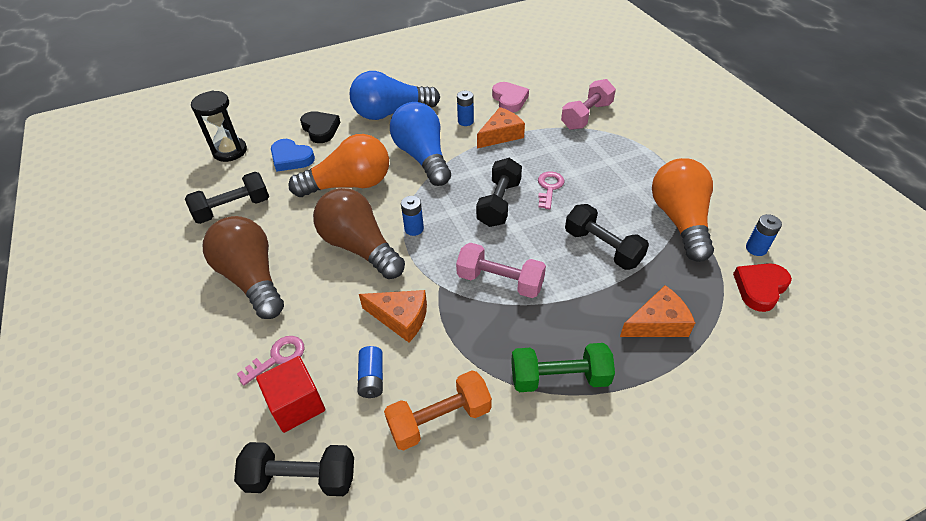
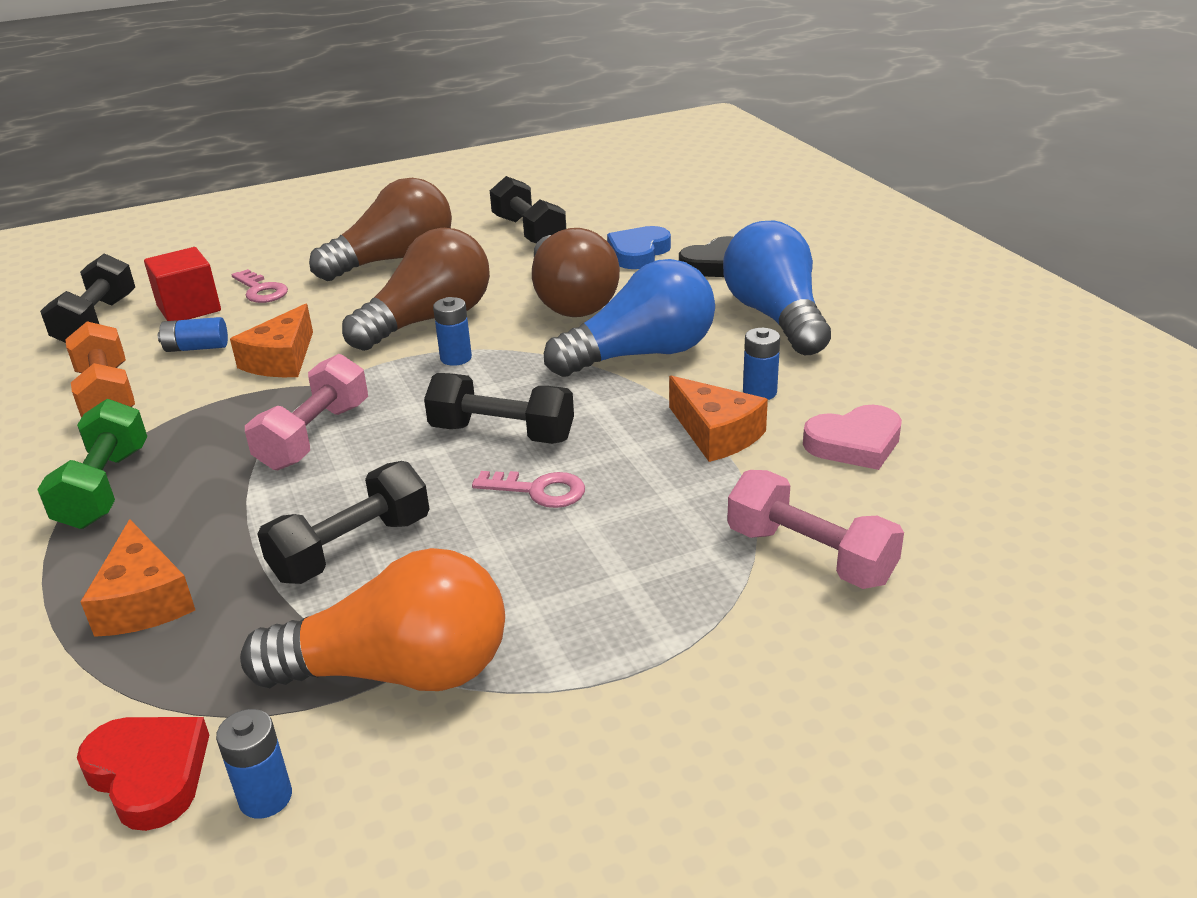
camera: 90 degrees right, 15 degrees down
(230, 151) = (655, 212): black hourglass -> none
(349, 184) = (571, 300): orange light bulb -> brown light bulb

